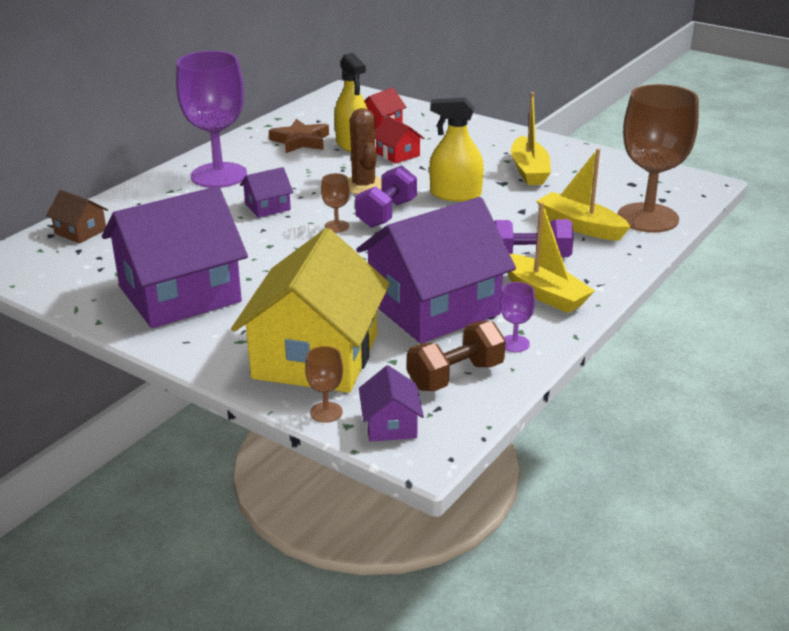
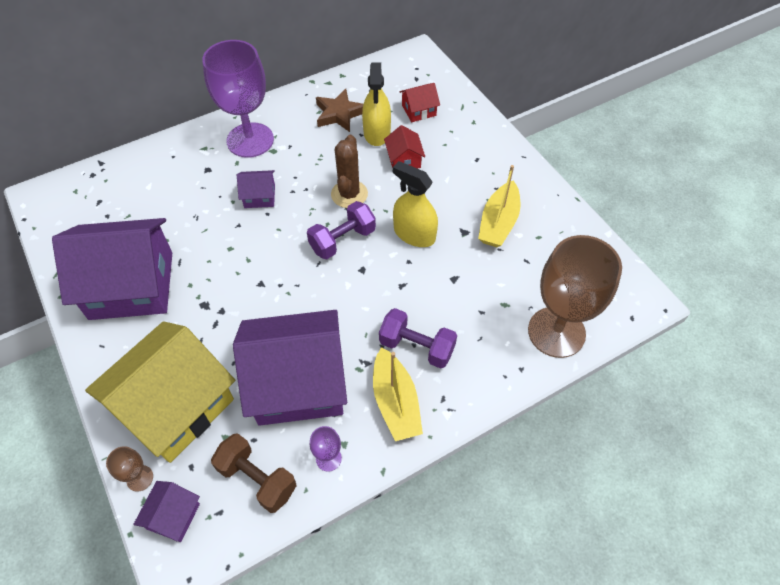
camera: 25 degrees right, 25 degrees up
(80, 231) = (113, 178): brown house -> none
(336, 226) = (294, 242): brown goblet -> none
(455, 376) = (257, 479): brown dumbbell -> brown dumbbell turned 45 degrees clockwise
(580, 226) = (489, 320): yellow boat -> none

